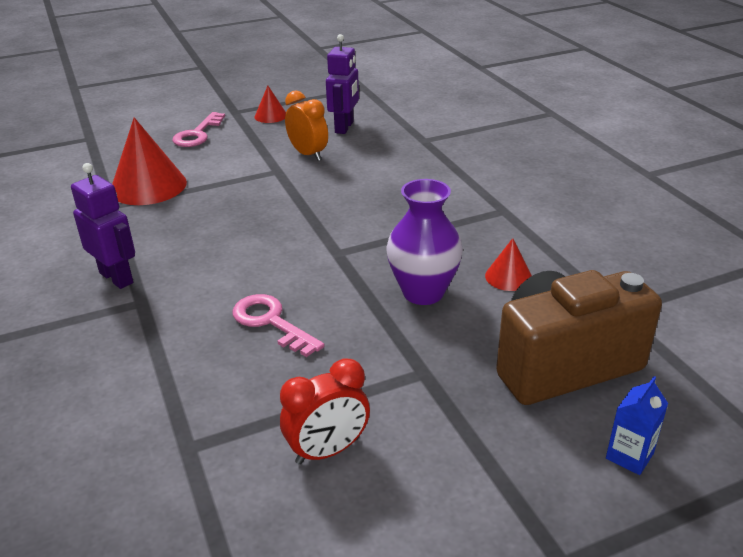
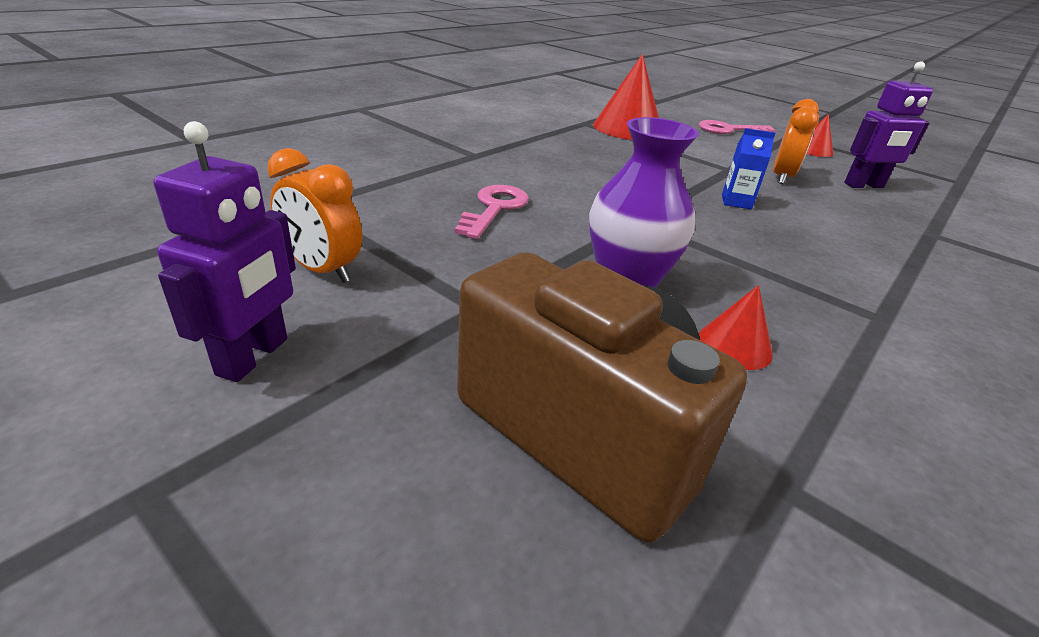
camera: 60 degrees right, 0 degrees up
(117, 278) = (497, 142): purple robot -> purple robot (254, 357)
(327, 450) = (322, 270): red clock -> orange clock
(629, 456) = (402, 552): blue carton -> blue carton (736, 202)

